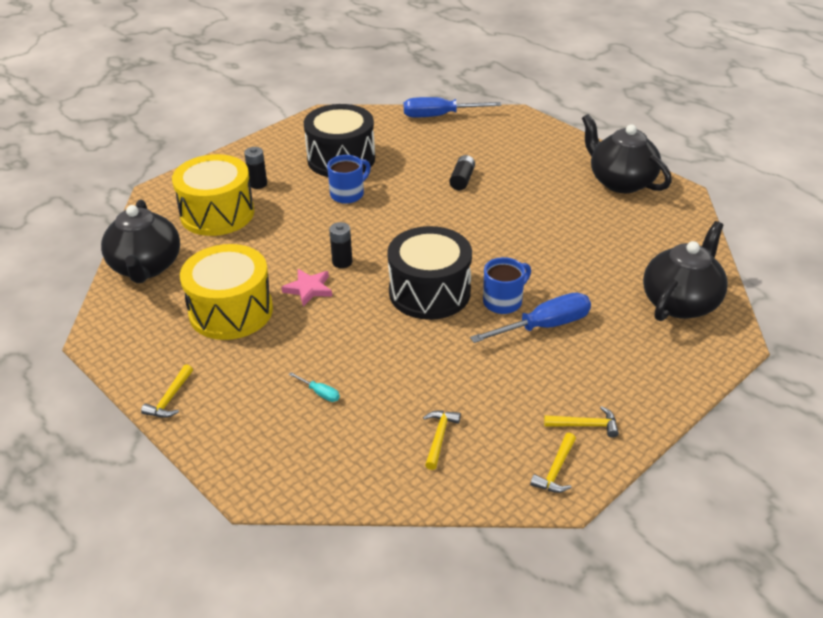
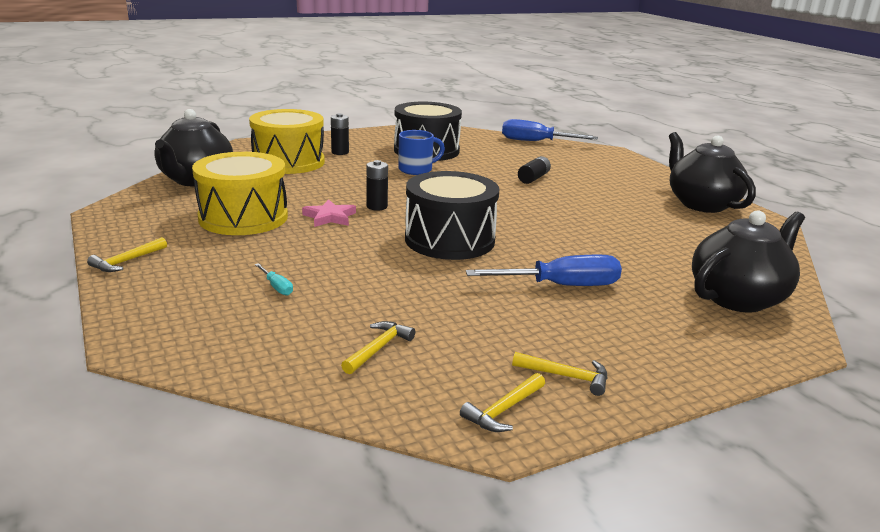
camera: 15 degrees right, 15 degrees down
(503, 301) = (525, 260): blue mug -> none

